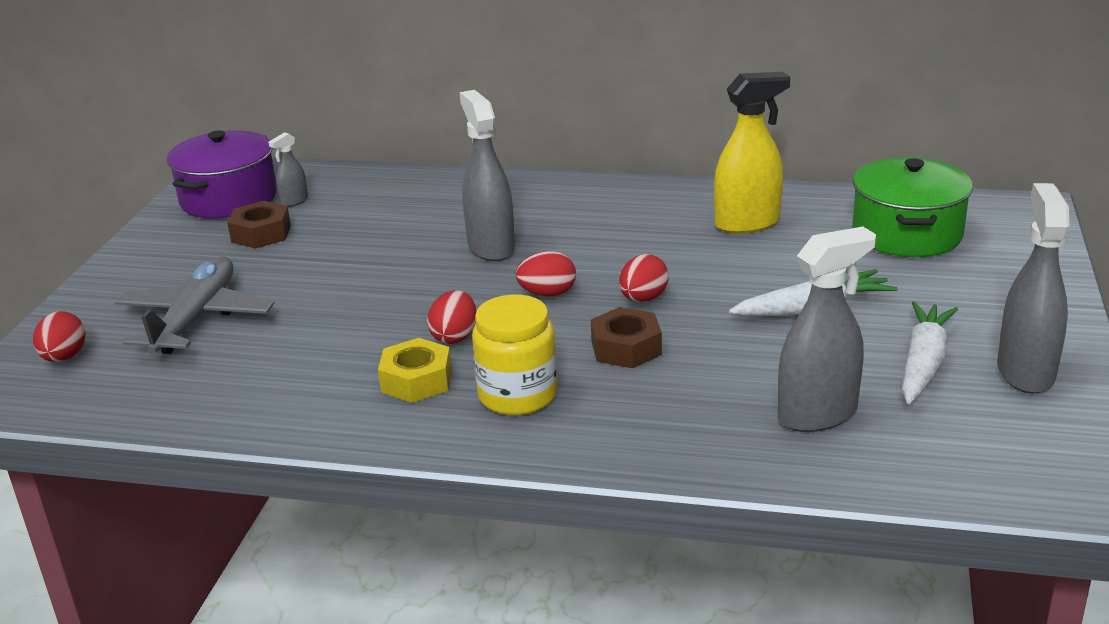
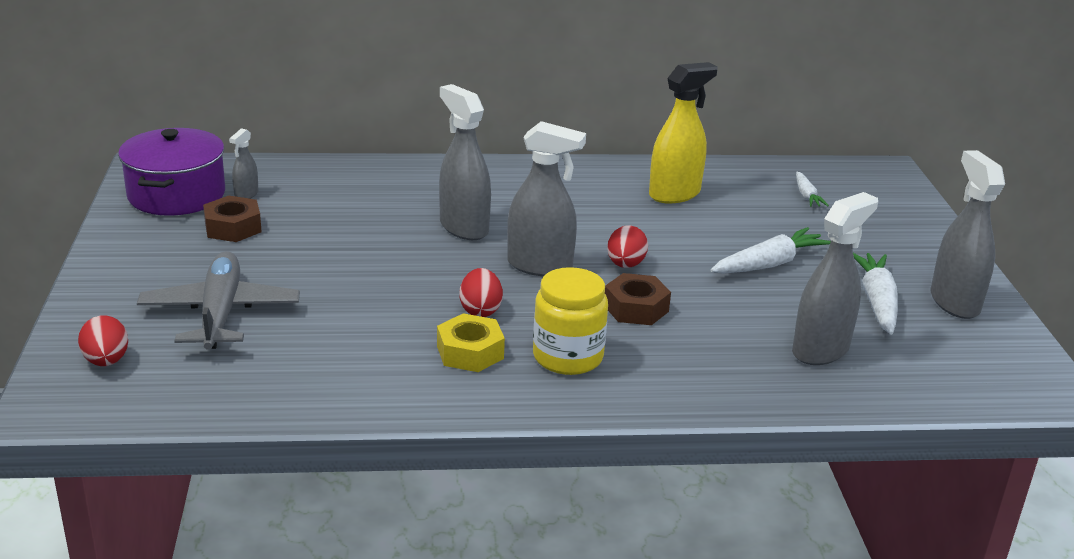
camera: 20 degrees left, 0 degrees up
(547, 293) = (540, 266): red egg -> grey spray bottle
(907, 233) = (806, 196): green pot -> white carrot

